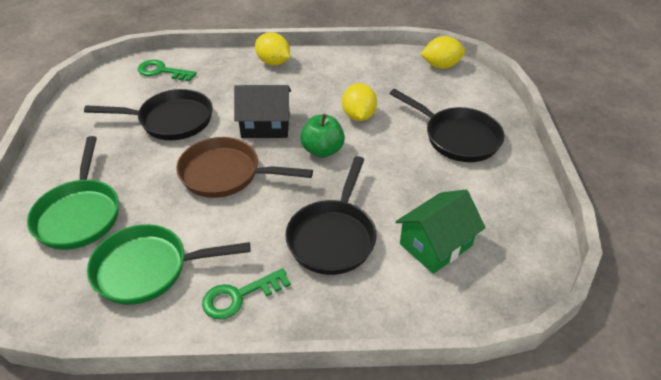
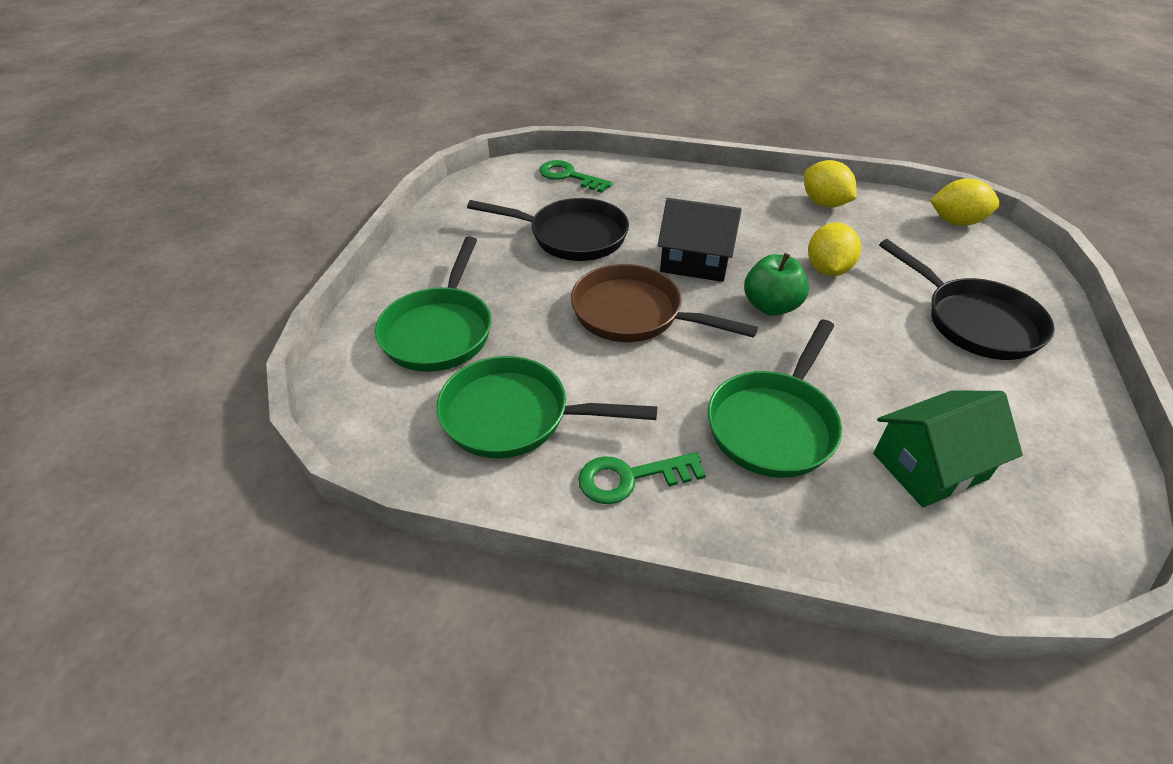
camera: 15 degrees right, 0 degrees up
(273, 62) = (715, 185): yellow lemon -> yellow lemon (824, 203)
(333, 237) = (774, 424): black pan -> green pan

